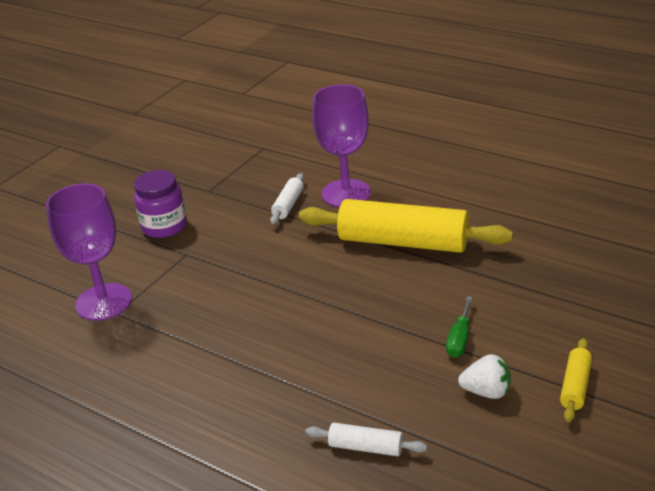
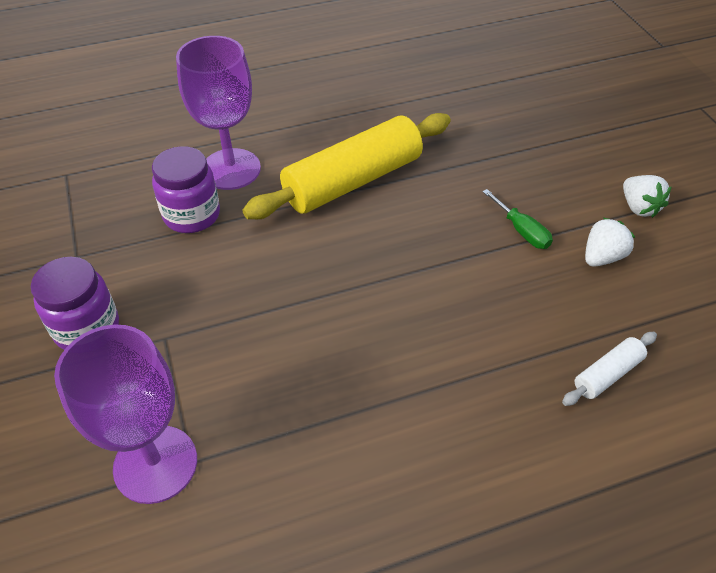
camera: 55 degrees left, 15 degrees up
(288, 205) = (192, 215): white rolling pin -> purple jar
(575, 386) = (639, 207): yellow rolling pin -> white strawberry

